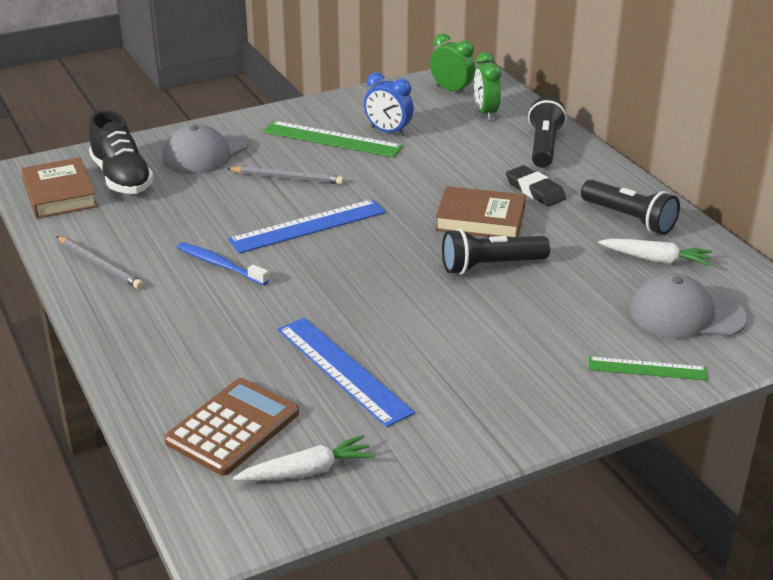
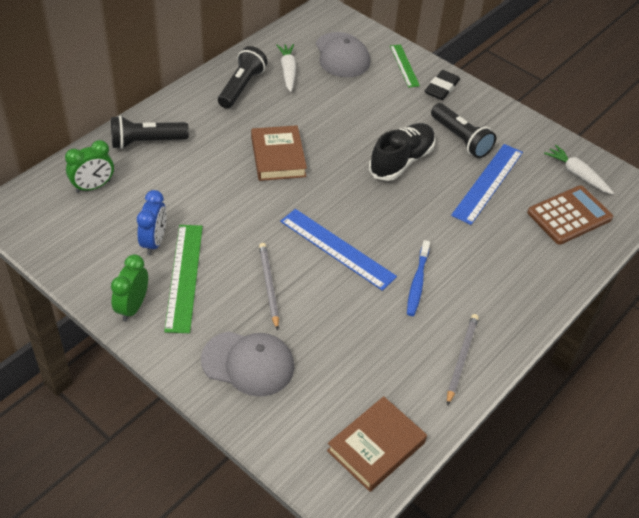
camera: 115 degrees left, 15 degrees up
(122, 178) = (324, 409): black shoe -> black shoe (401, 161)
(232, 427) = (569, 215): brown calculator -> brown calculator turned 135 degrees clockwise
(451, 90) = (50, 218): green clock -> green clock (132, 307)
(490, 266) = (337, 141): black flashlight -> black flashlight (461, 139)
(535, 190) = (221, 136): black eraser -> black eraser (441, 88)

